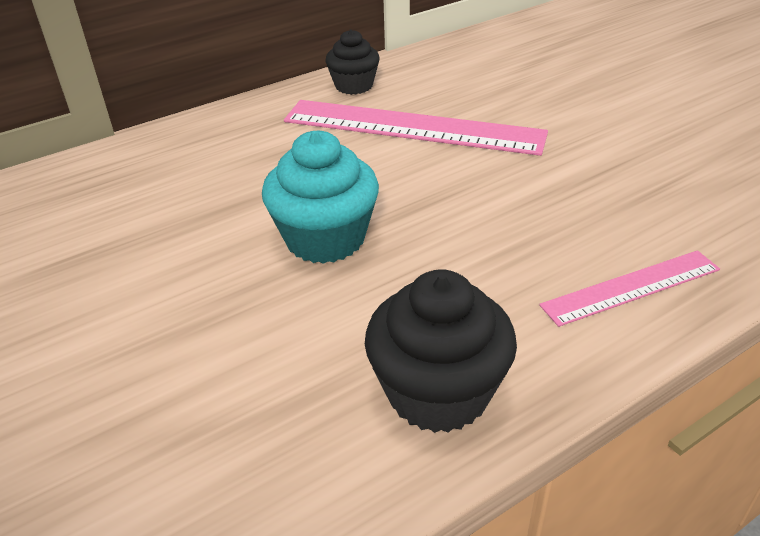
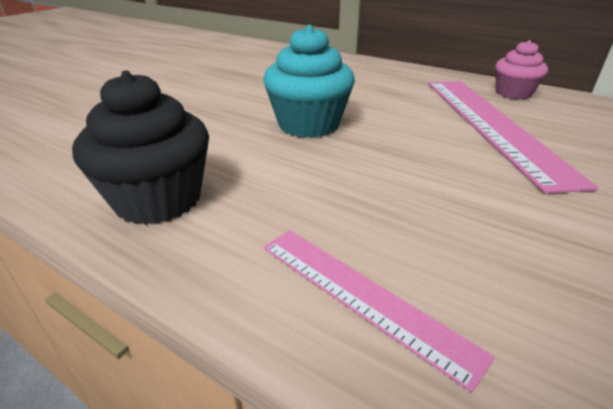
camera: 65 degrees right, 5 degrees down
(354, 86) = (513, 93): black cupcake -> pink cupcake

